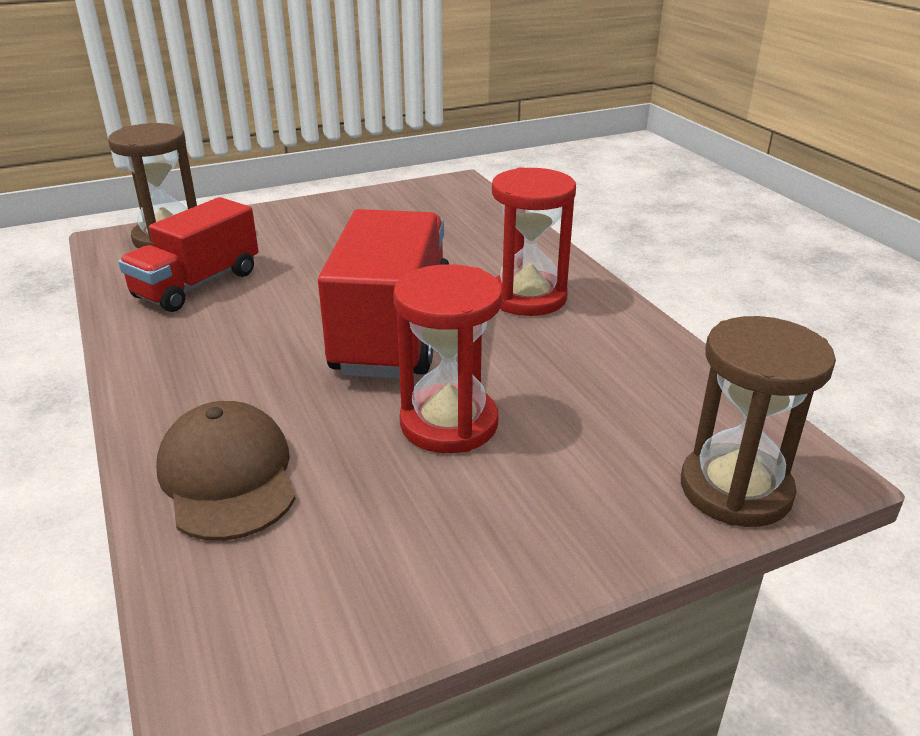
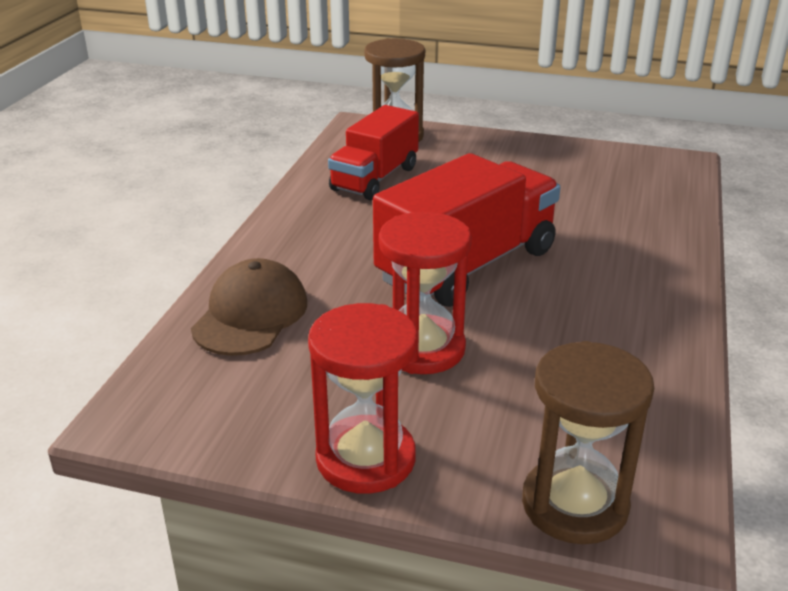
camera: 40 degrees right, 0 degrees up
(197, 284) = (375, 178): red truck -> red truck turned 45 degrees counterclockwise
(528, 297) = (610, 283): red hourglass -> red hourglass (365, 458)

